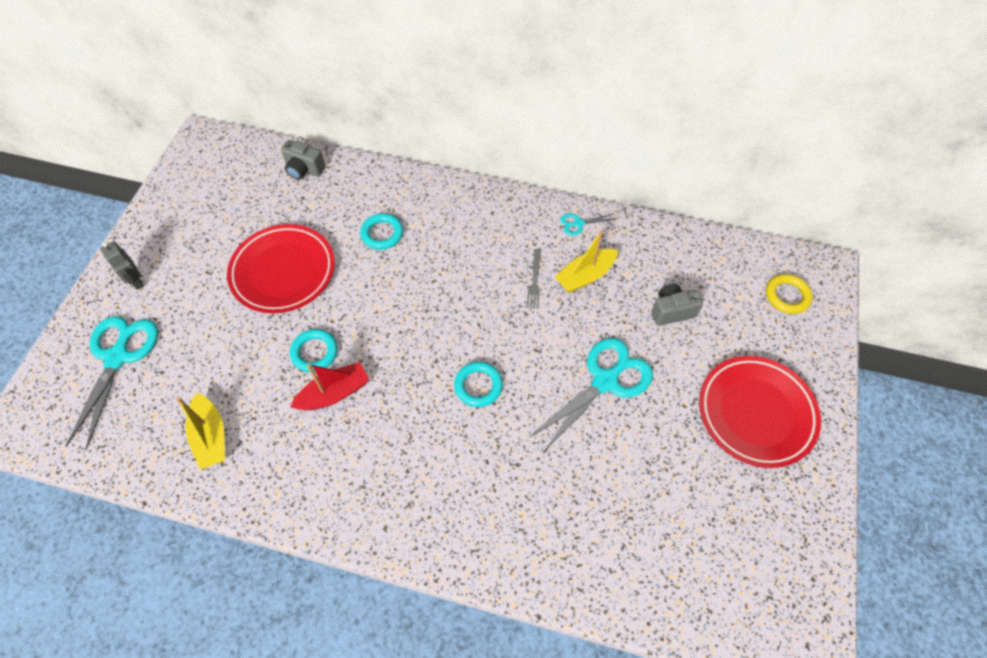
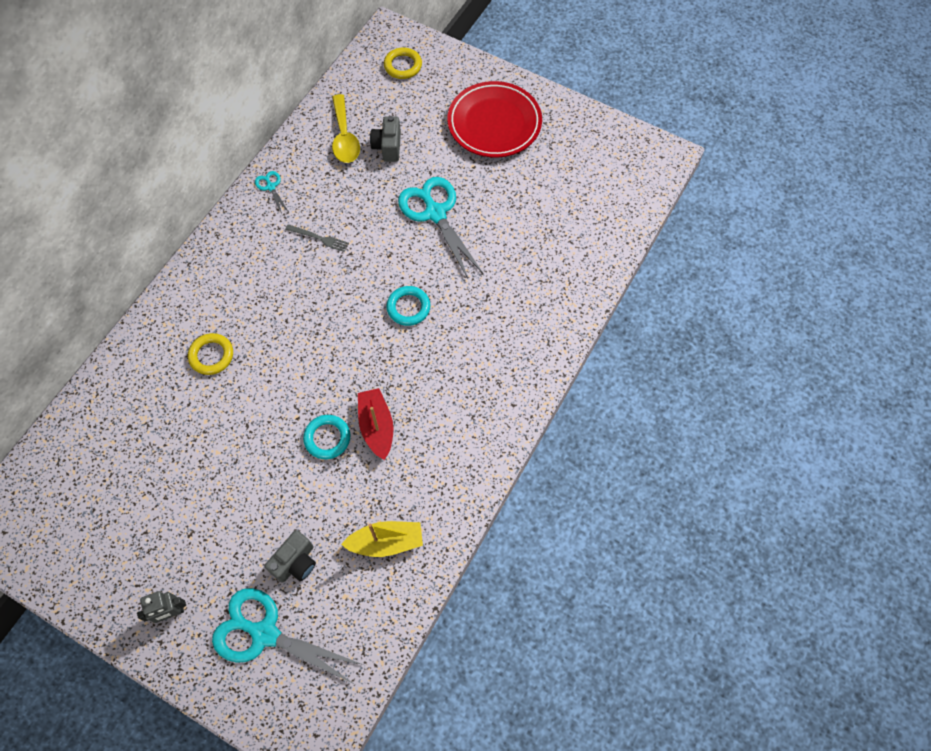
camera: 75 degrees left, 5 degrees up
(283, 272) = (221, 456): red plate -> none
(304, 170) = (90, 419): grey camera -> grey camera (296, 562)
(382, 234) = (211, 355): turquoise ring -> yellow ring
(578, 223) = (271, 187): turquoise scissors -> turquoise scissors turned 150 degrees clockwise
(585, 276) = (329, 198): yellow boat -> none
(665, 268) = (344, 137): none -> yellow spoon

